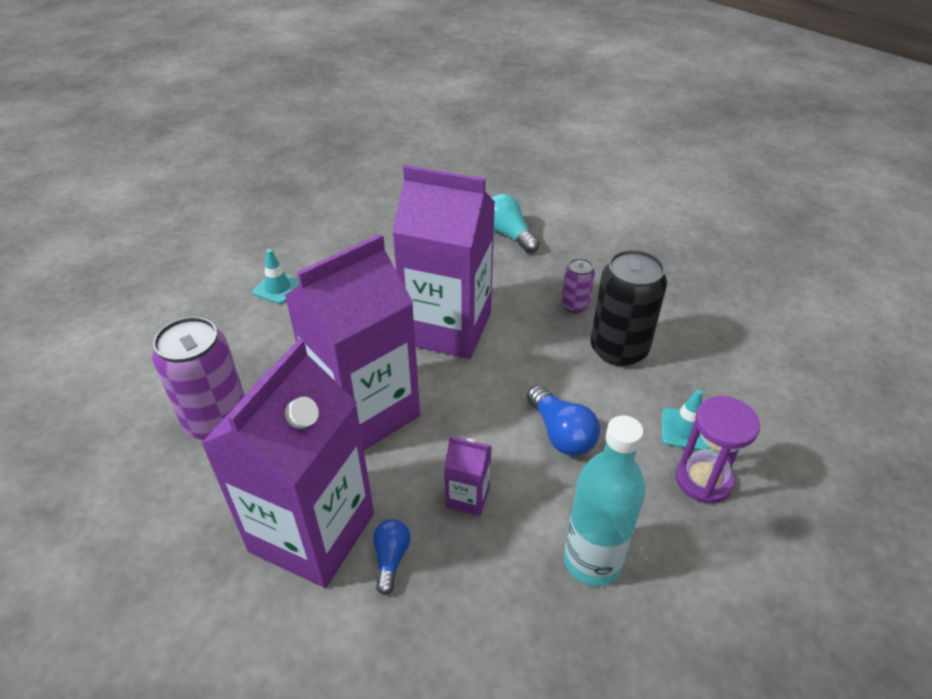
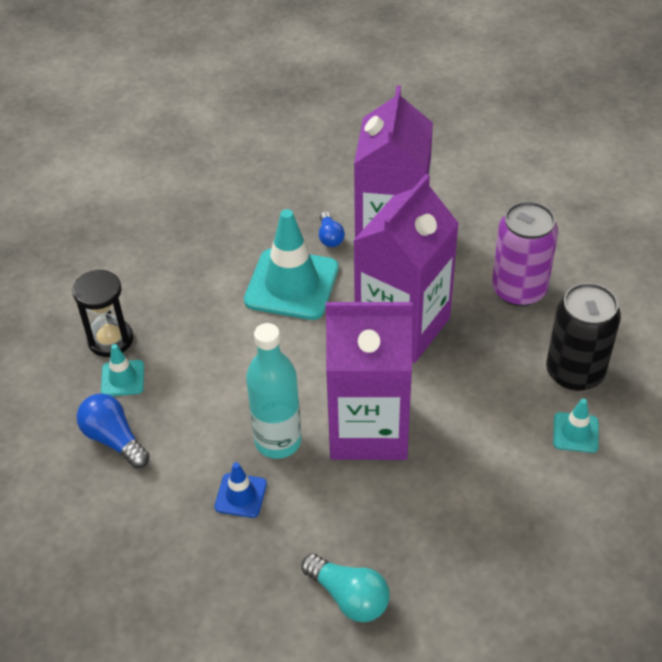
camera: 165 degrees right, 5 degrees up
(468, 497) = (292, 284): purple carton -> turquoise traffic cone
(561, 433) = (230, 349): blue light bulb -> blue light bulb (114, 439)
(575, 305) = (240, 495): purple can -> blue traffic cone
(592, 561) = (193, 267): turquoise bottle -> turquoise bottle (278, 441)
(618, 349) = (187, 448): black can -> black can (574, 372)
(703, 480) = (110, 339): purple hourglass -> black hourglass

